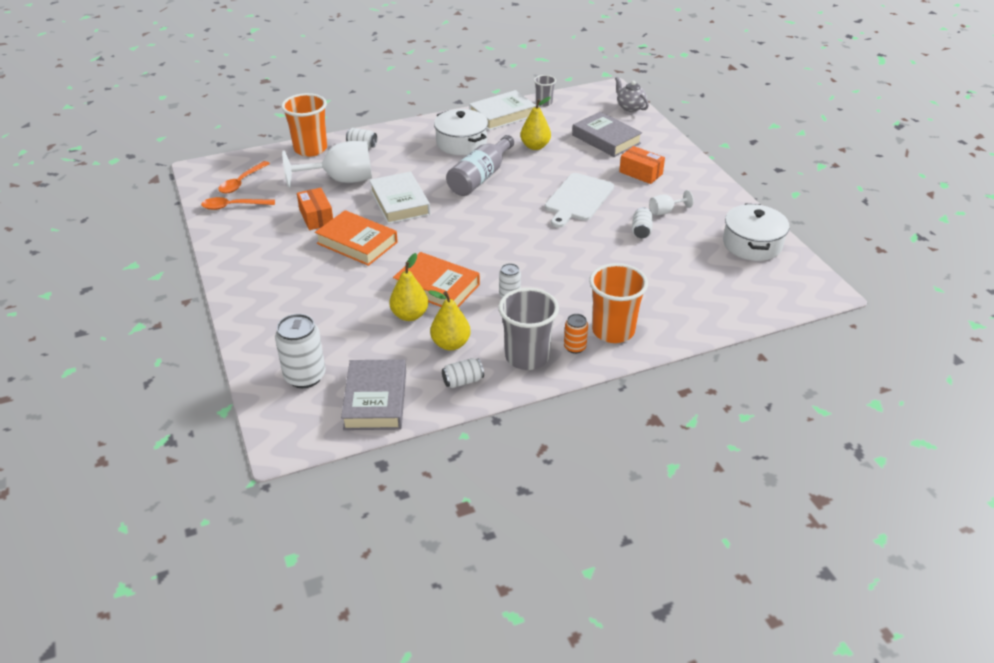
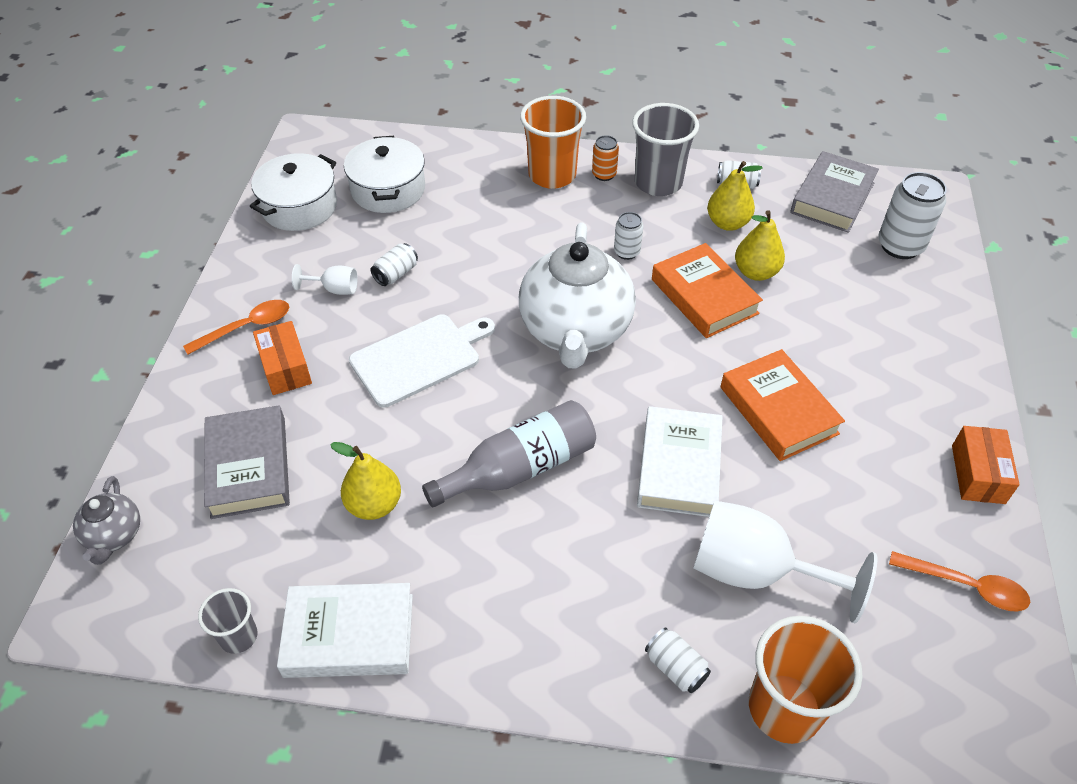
camera: 150 degrees left, 10 degrees up
(241, 182) = (945, 655): orange spoon -> orange spoon (247, 327)
(316, 217) = (824, 493): orange box -> orange box (978, 474)
(461, 143) = (488, 579): white pot -> white pot (388, 189)
(503, 240) = (575, 331): none -> white teapot

